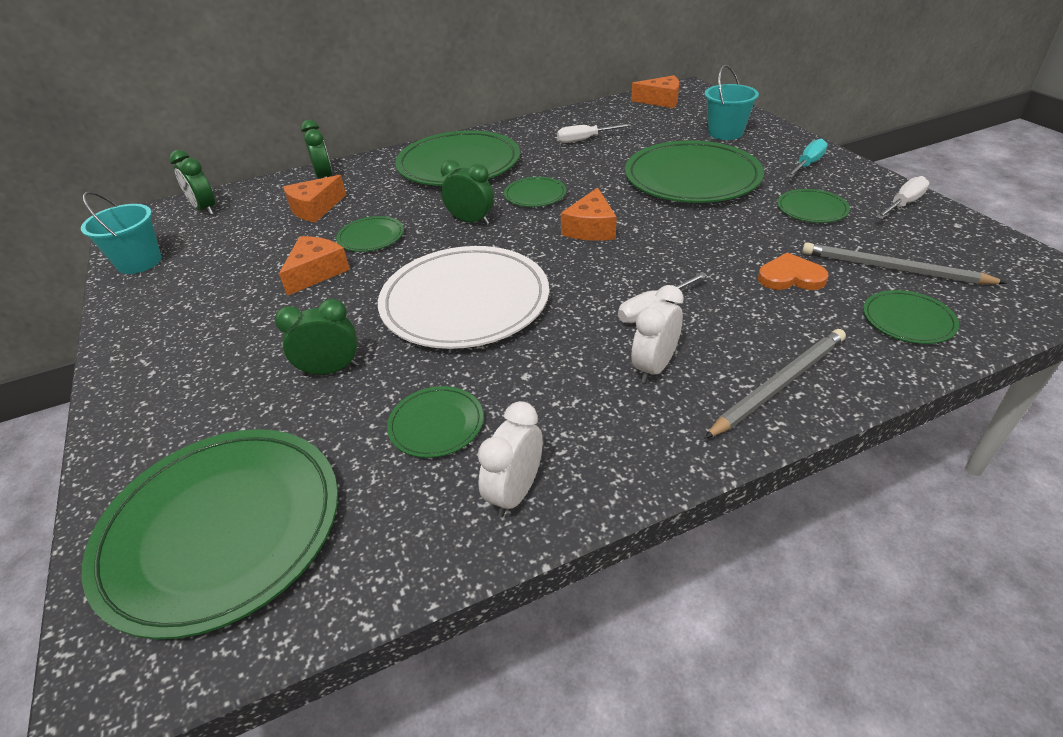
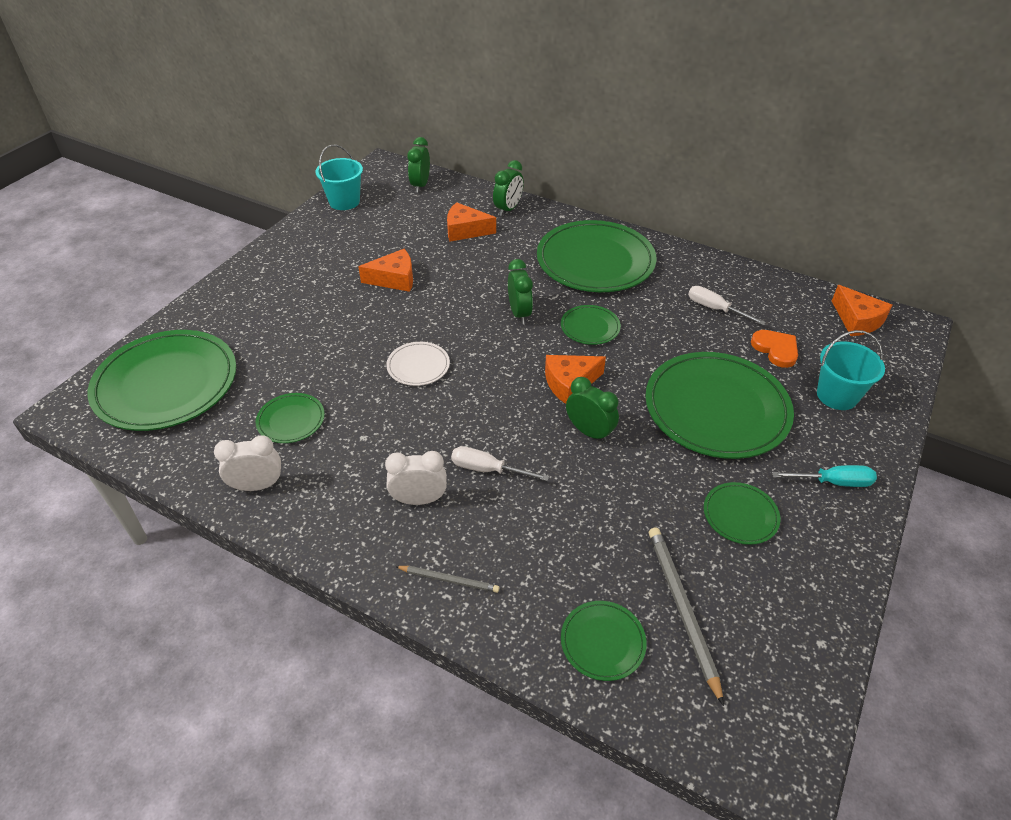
camera: 50 degrees right, 5 degrees up
(330, 370) = (306, 346): green clock -> green clock (589, 432)
(371, 237) = (455, 277): green plate -> none
(465, 302) = (418, 366): white plate -> white plate, size x0.46
(778, 385) = (448, 580): grey pencil -> grey pencil, size x0.57
(790, 277) = (605, 538): orange heart -> orange heart (776, 349)
(903, 204) = (822, 585): white screwdriver -> none

